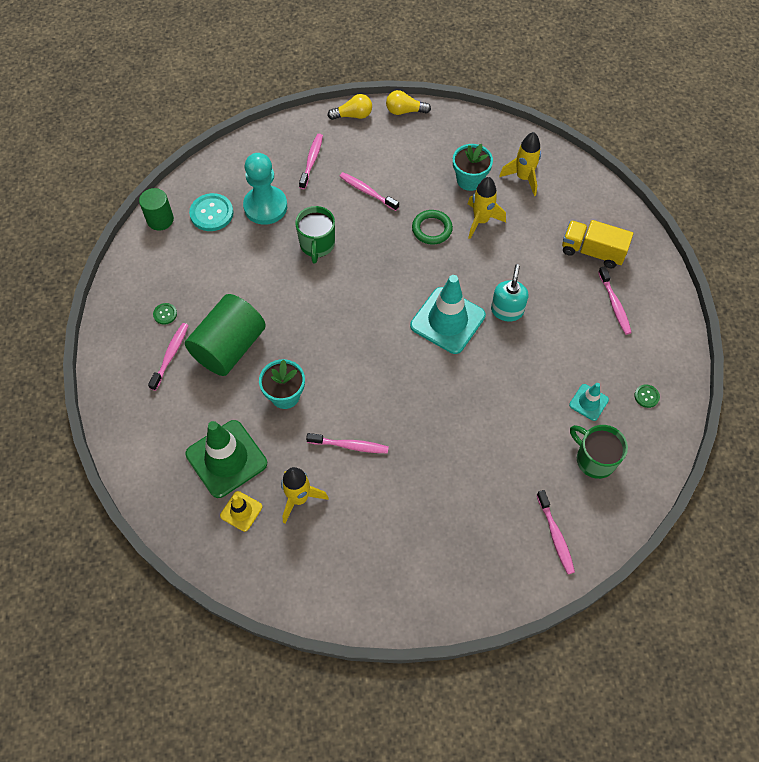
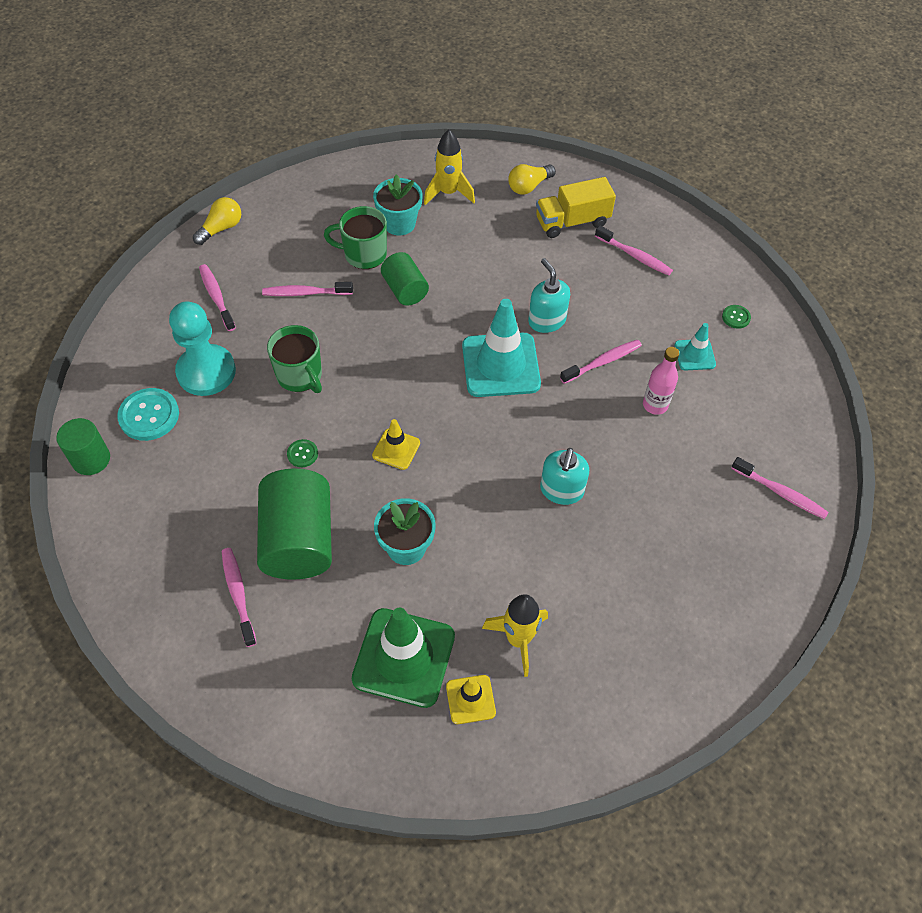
camera: 40 degrees left, 5 degrees down
(165, 314) = (190, 555): green button -> green button (302, 454)
(333, 331) = (396, 449): none -> yellow traffic cone
(350, 445) = (519, 549): pink toothbrush -> pink toothbrush (603, 362)
(405, 111) = (273, 195): yellow light bulb -> yellow light bulb (529, 186)
(410, 428) = (561, 490): none -> turquoise soap dispenser
(432, 229) = (405, 290): green ring -> green cylinder
(481, 221) = (445, 254): yellow rocket -> none
(526, 417) = (655, 405): none -> pink bottle
(594, 459) = (747, 401): green mug -> green mug (364, 254)

